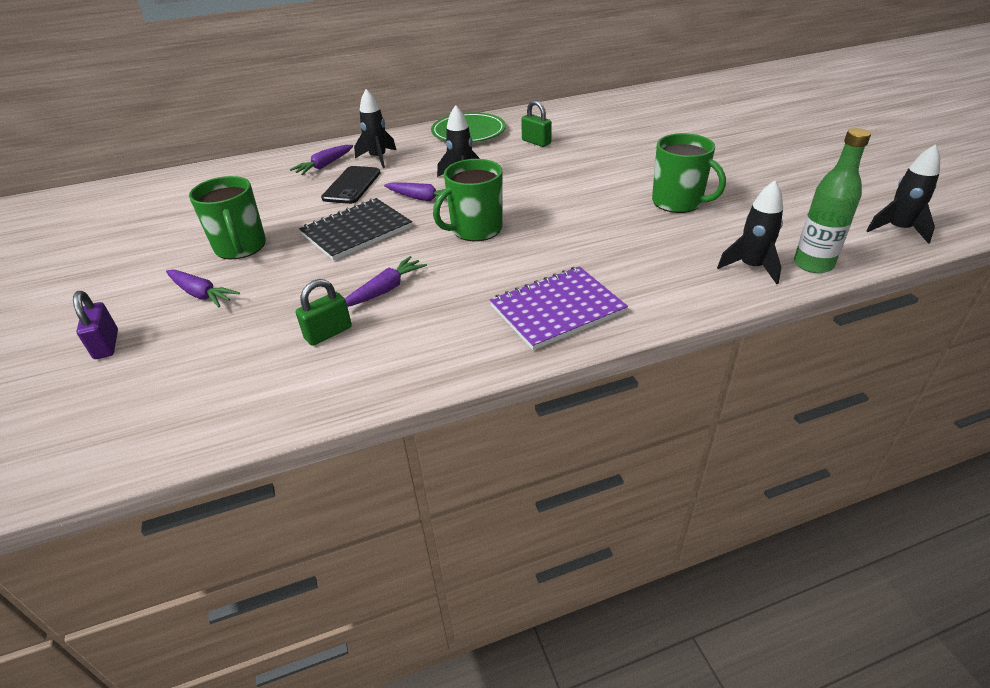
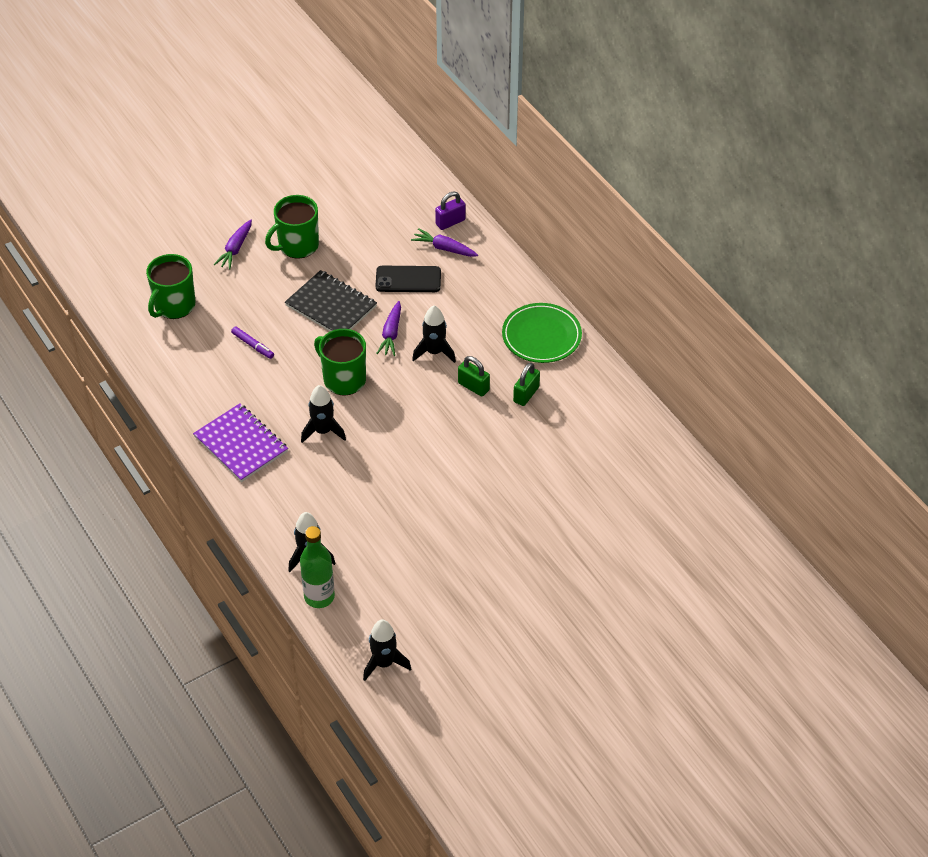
camera: 75 degrees right, 10 degrees up
(106, 344) = (178, 227): purple padlock -> purple padlock (450, 222)
(328, 333) = (201, 330): green padlock -> green padlock (473, 387)
(378, 158) = (466, 282): black rocket -> black rocket (323, 431)
(385, 290) = (252, 345): purple carrot -> purple marker
(678, 202) = (411, 511): green mug -> green mug (174, 306)

